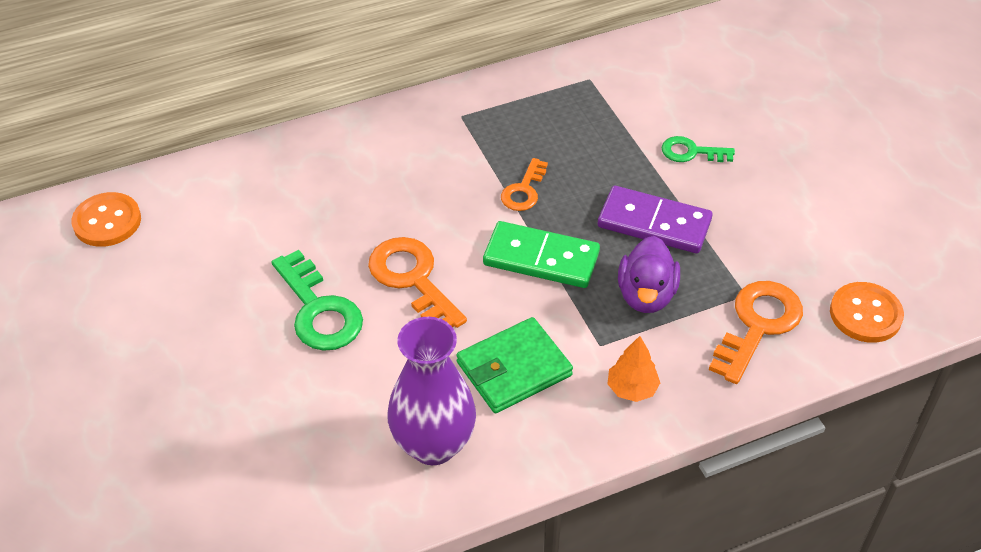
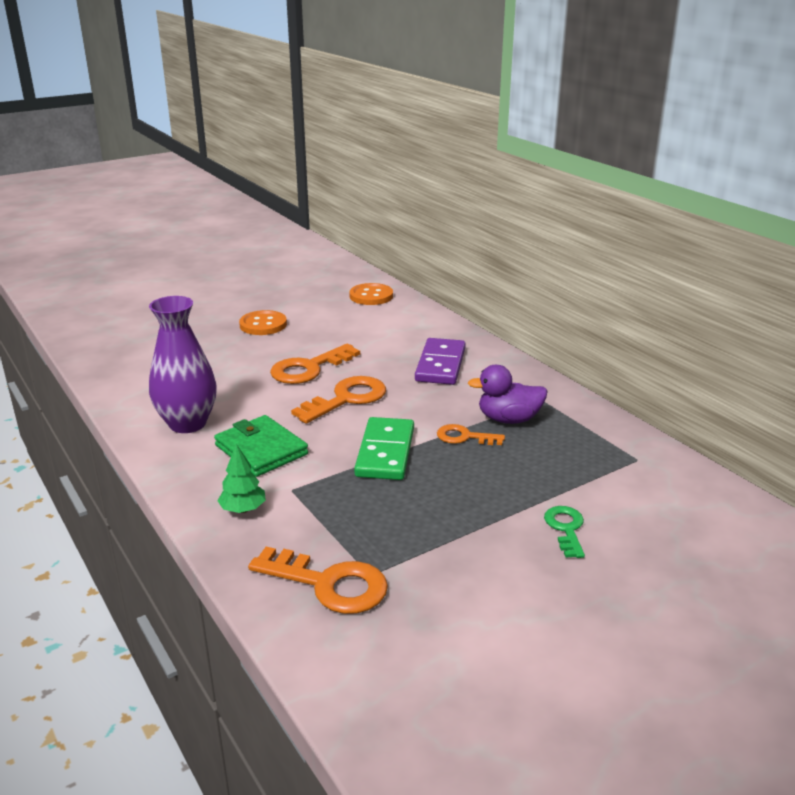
camera: 80 degrees right, 20 degrees down
(319, 310) = (309, 368): green key -> orange key
(632, 388) = (243, 509): orange tree -> green tree
(646, 295) = (355, 511): purple duck -> purple duck (508, 419)
(654, 223) = (451, 510): purple domino -> purple domino (441, 365)
(865, 314) = (360, 670): orange button -> orange button (263, 325)

